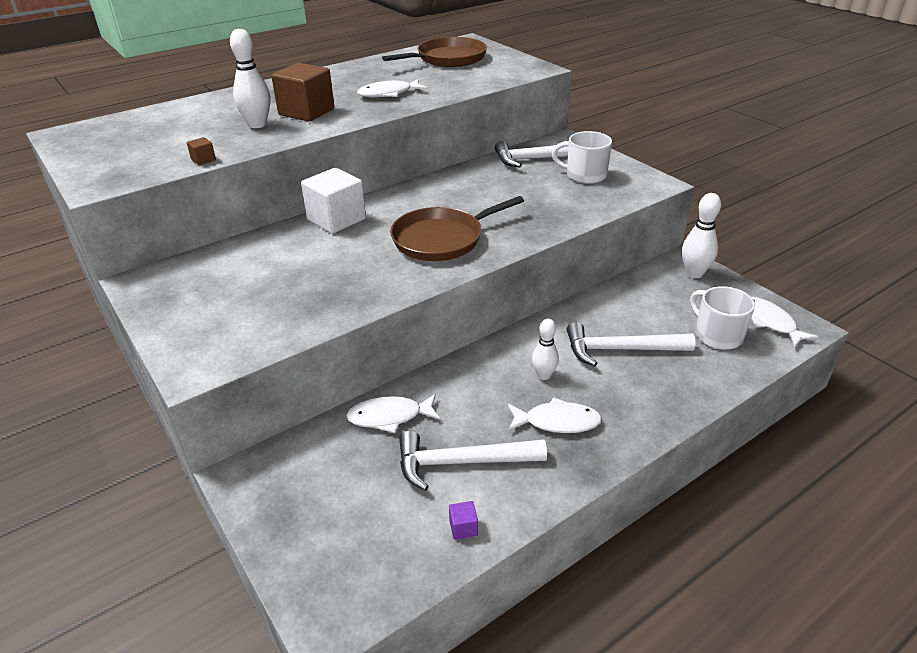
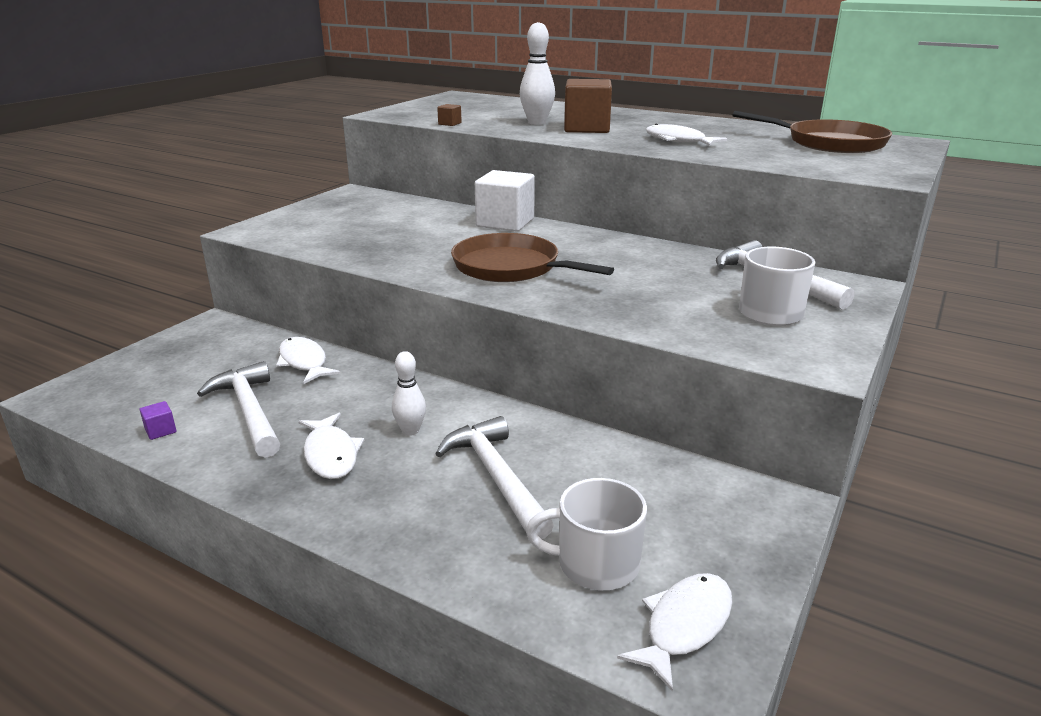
camera: 65 degrees right, 10 degrees down
(694, 273) = (754, 519): white bowling pin -> none
(717, 335) = (596, 564): white mug -> white mug turned 120 degrees counterclockwise

